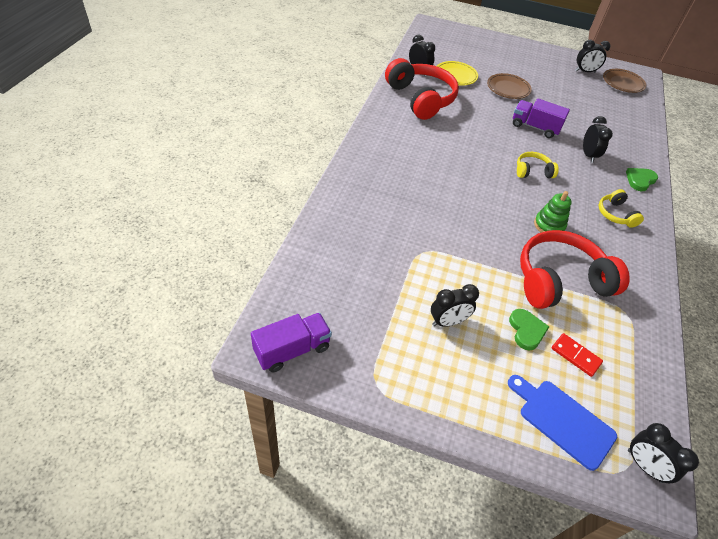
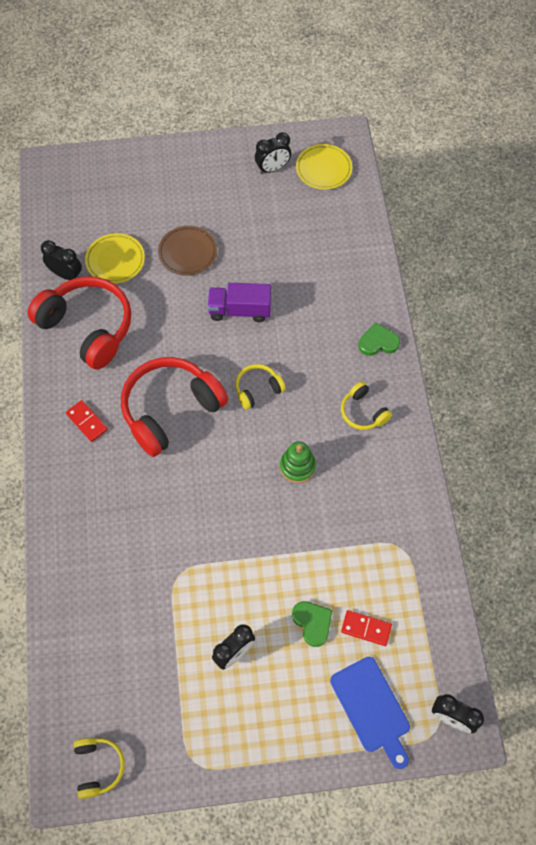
camera: 20 degrees left, 15 degrees up
(292, 350) = (98, 766): purple truck -> yellow headphones
(395, 142) = (87, 422): none -> red domino
(560, 280) = (328, 540): red headphones -> red headphones (170, 410)
(562, 420) = (372, 708): blue cutting board -> blue cutting board turned 135 degrees counterclockwise
(588, 155) = (312, 329): black clock -> none
(622, 83) = (323, 169): brown plate -> yellow plate
(640, 180) = (378, 342): green heart -> green heart turned 60 degrees clockwise

